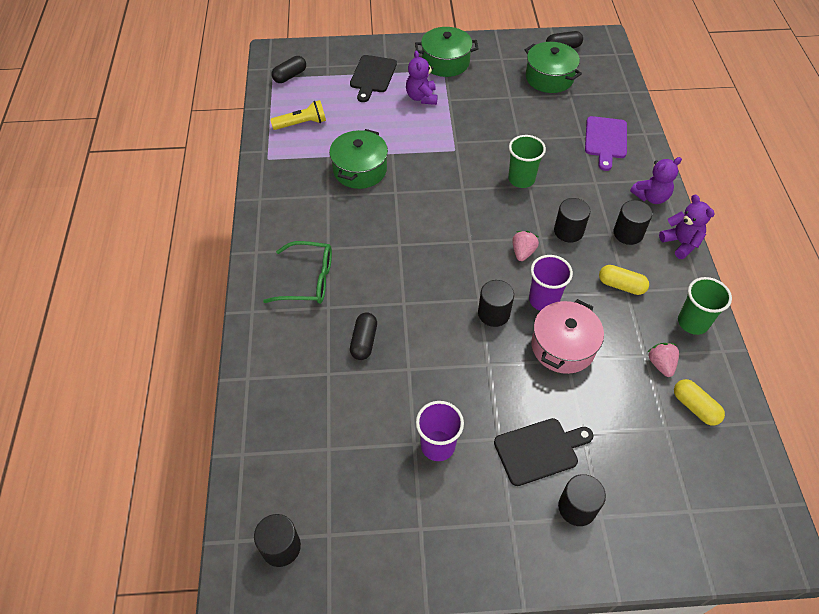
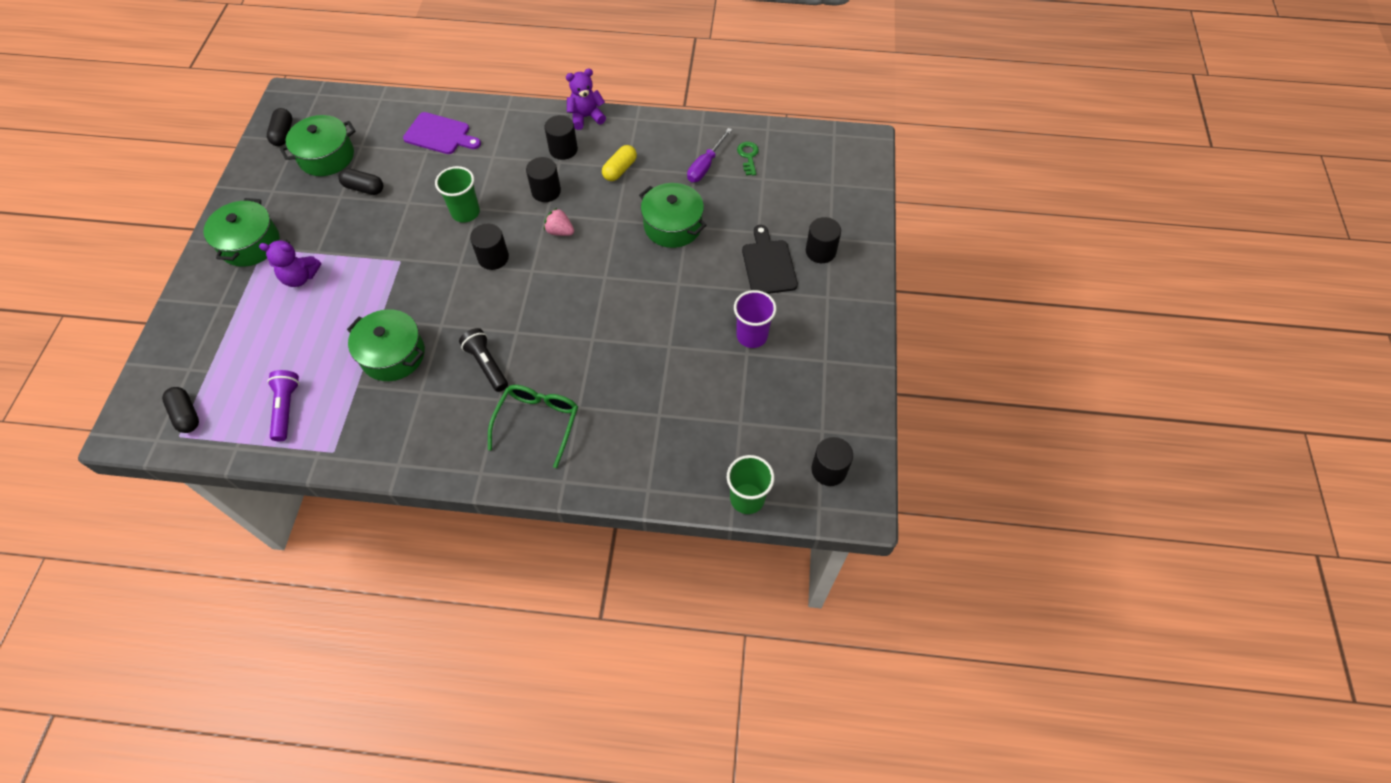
camera: 80 degrees left, 5 degrees up
(301, 124) = (286, 408): yellow flashlight -> purple flashlight
(361, 232) = (487, 364): none -> black flashlight
(364, 341) = (629, 379): black capsule -> black capsule (364, 188)
(372, 76) = (236, 322): black cutting board -> none
(493, 313) = (624, 268): black cylinder -> black cylinder (493, 258)
(543, 300) = (620, 228): purple cup -> none
(563, 346) = (673, 226): pink pot -> green pot
(651, 197) = (526, 122): purple teddy bear -> none
(660, 364) = (705, 166): pink strawberry -> purple screwdriver
(692, 322) = (670, 134): green cup -> green cup (747, 498)
(695, 407) = (748, 156): yellow capsule -> green key

